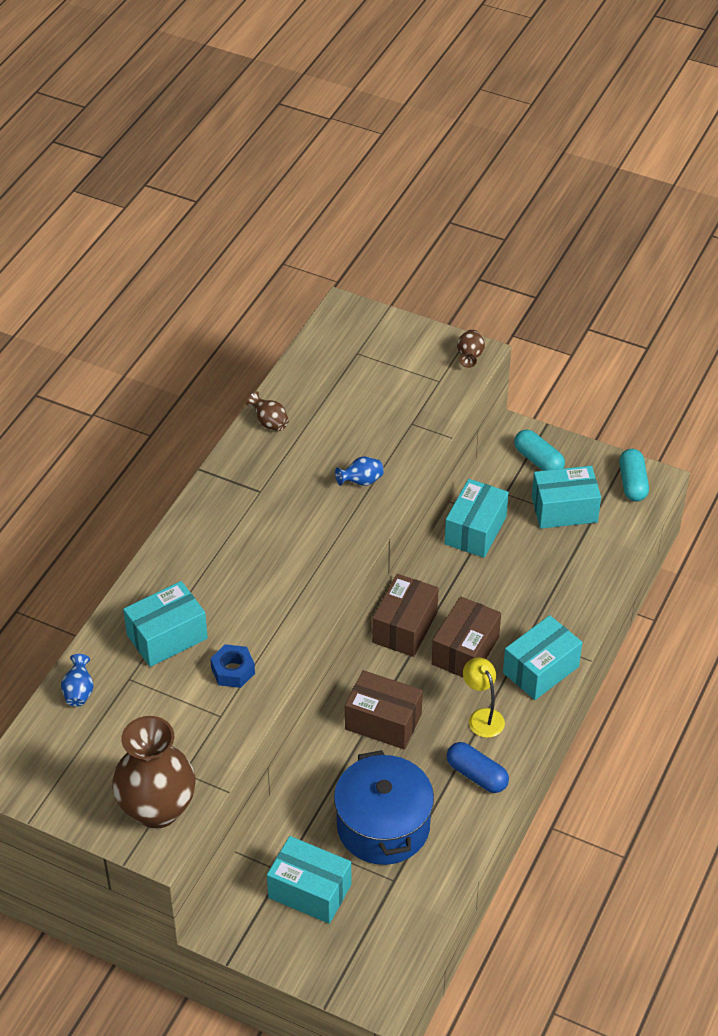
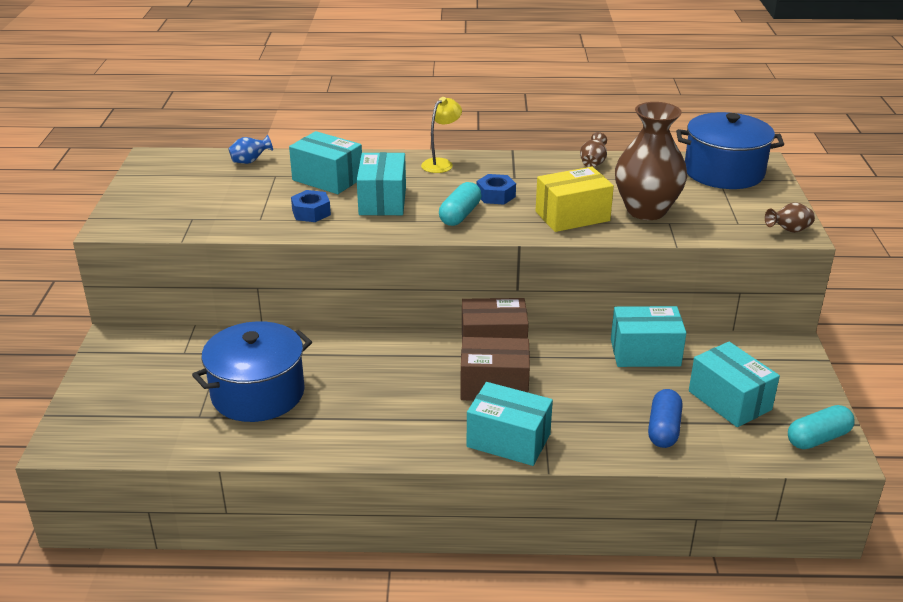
camera: 65 degrees right, 15 degrees down
(157, 809) = (149, 217): brown vase -> brown vase (646, 210)
(288, 519) = (495, 195): none -> blue nut
(309, 891) = (168, 372): turquoise box -> turquoise box (382, 201)
(346, 343) = (724, 172): none -> blue pot
(361, 481) = (572, 216): blue vase -> yellow box
(383, 722) = (376, 361): brown box -> none
(476, 775) = (348, 434): blue capsule -> blue capsule (663, 429)
(482, 717) = (421, 418): yellow lamp -> yellow lamp (441, 163)
(538, 460) = (774, 367): turquoise capsule -> turquoise capsule (460, 215)

